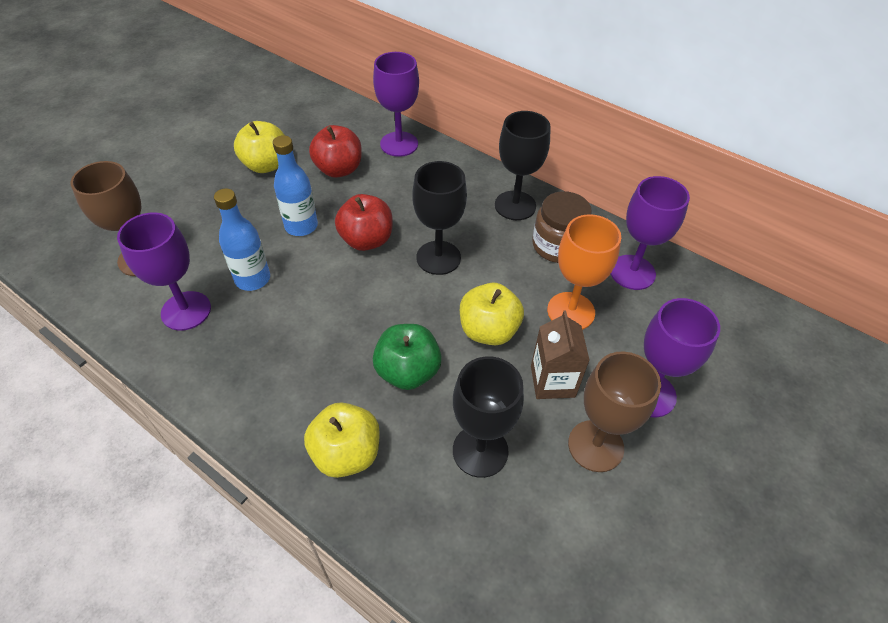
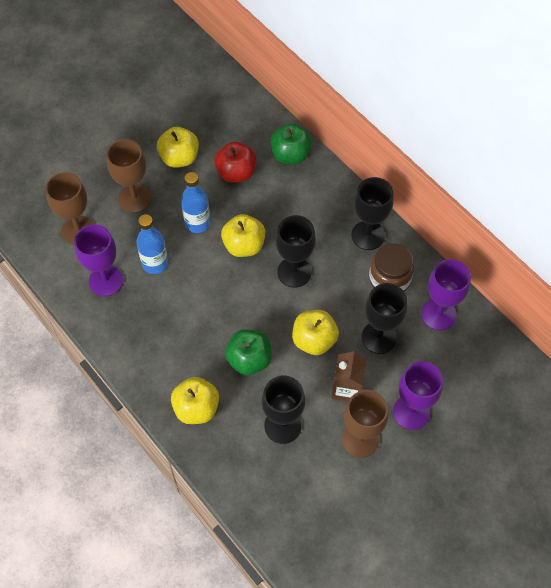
camera: 15 degrees right, 10 degrees up
(215, 213) = (134, 198): none -> brown goblet
(366, 240) = (244, 245): red apple -> yellow apple
(399, 144) = (290, 155): purple goblet -> green apple
(571, 311) = (379, 337): orange goblet -> black goblet

